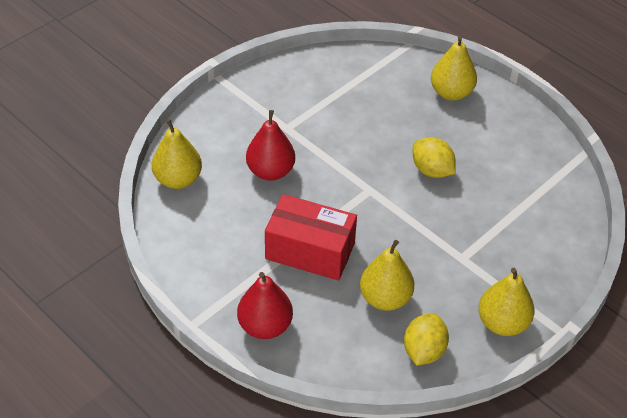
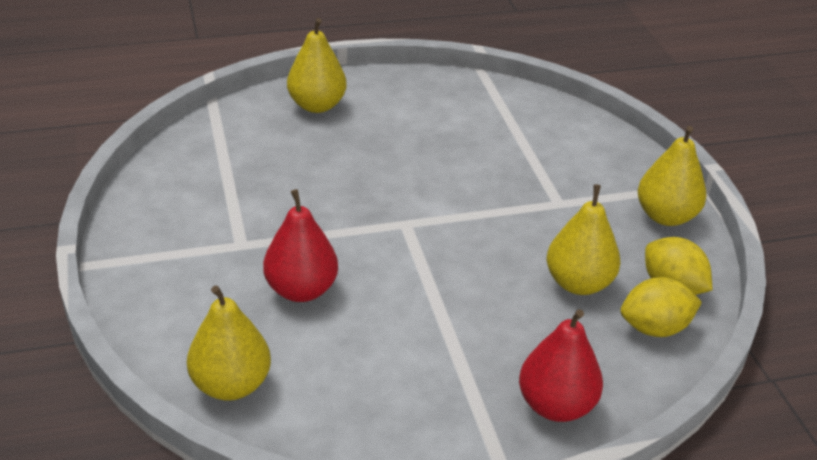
camera: 60 degrees left, 10 degrees down
(310, 251) = (462, 312): red box -> none
(432, 170) = (417, 168): yellow lemon -> yellow lemon (654, 328)

